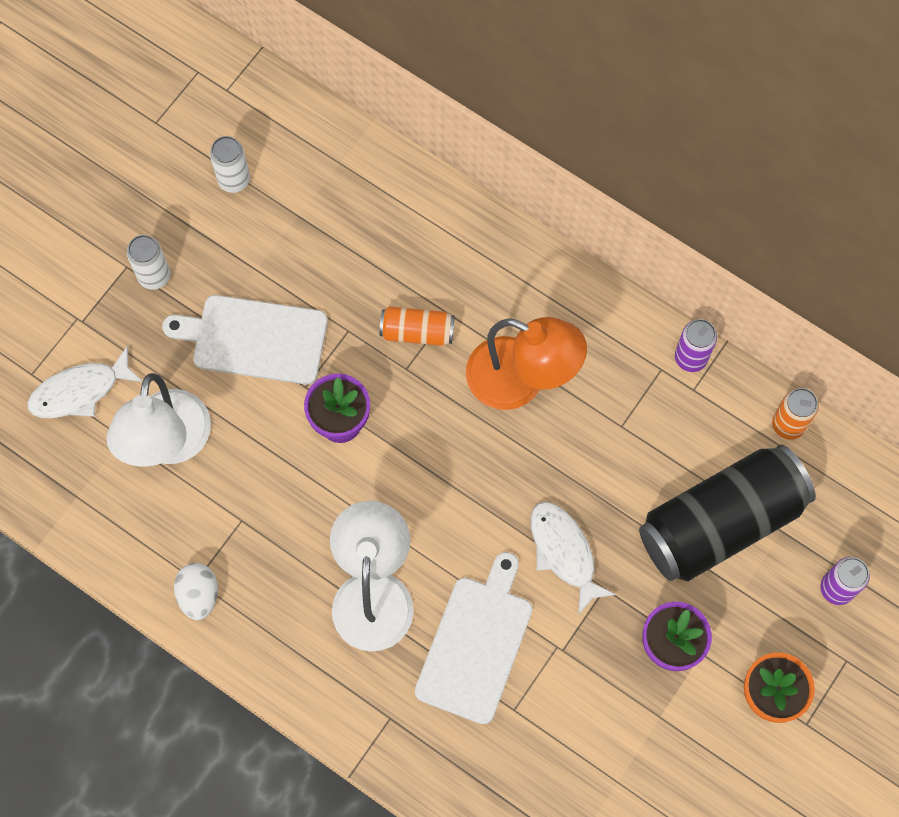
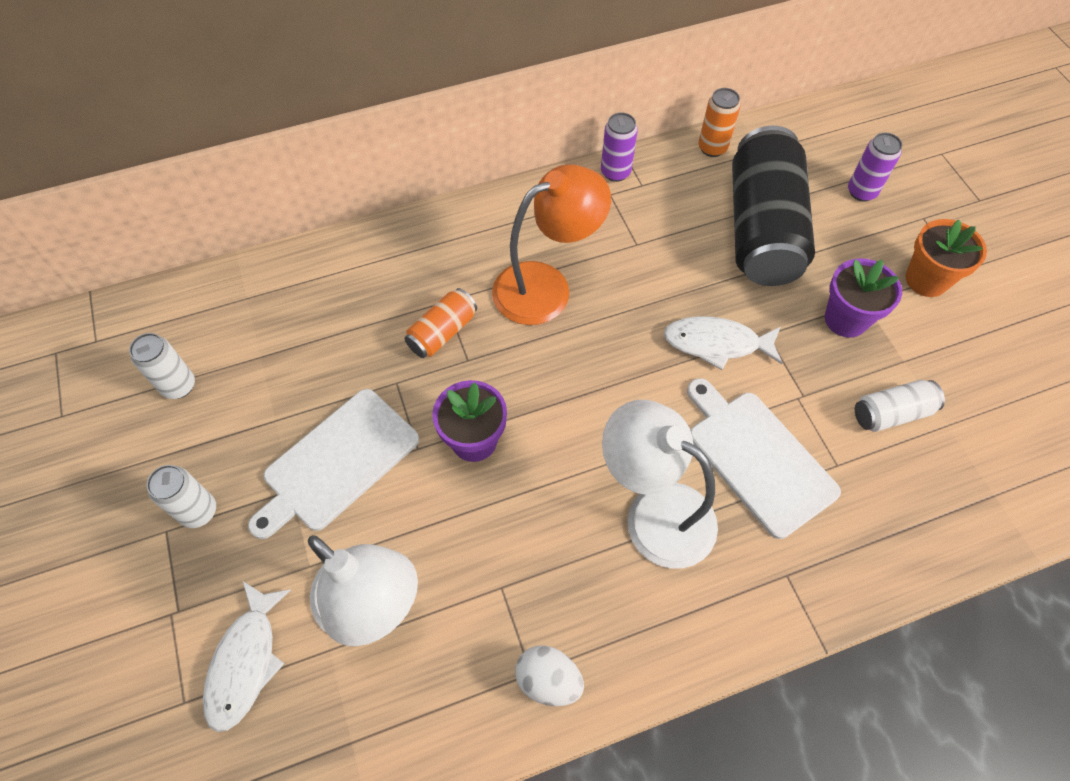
camera: 55 degrees left, 10 degrees down
(596, 730) = (891, 413): none -> white can

